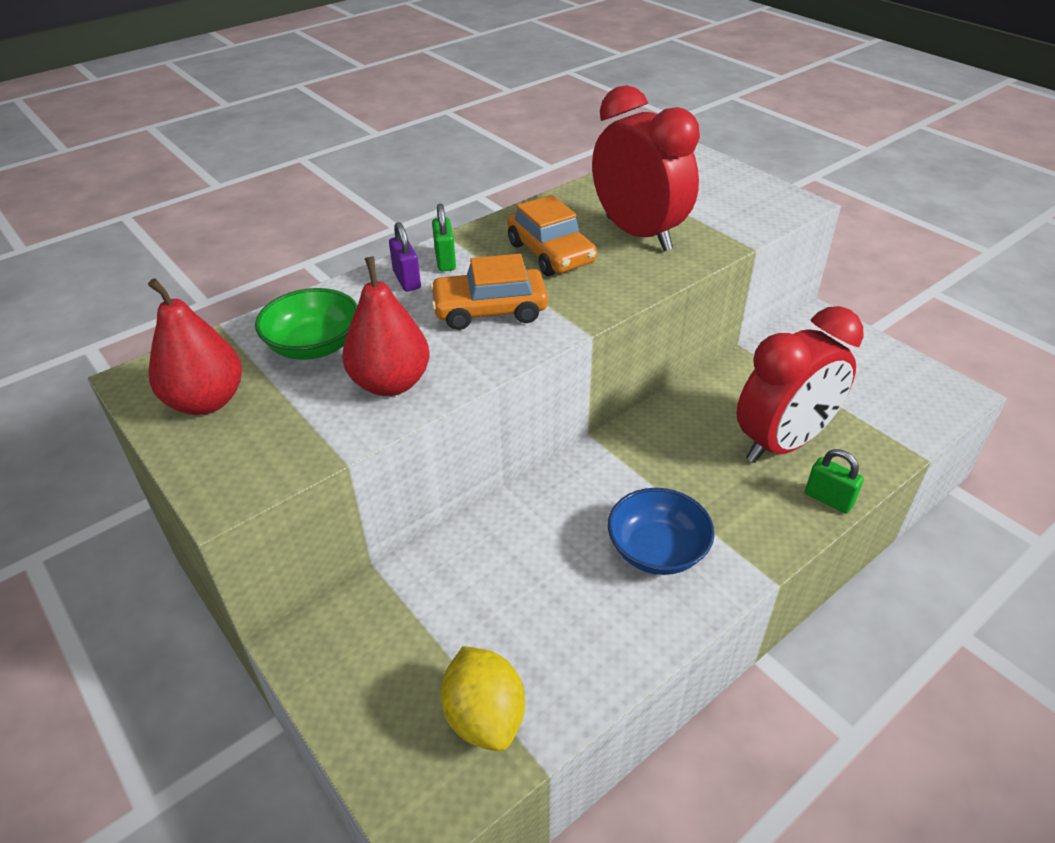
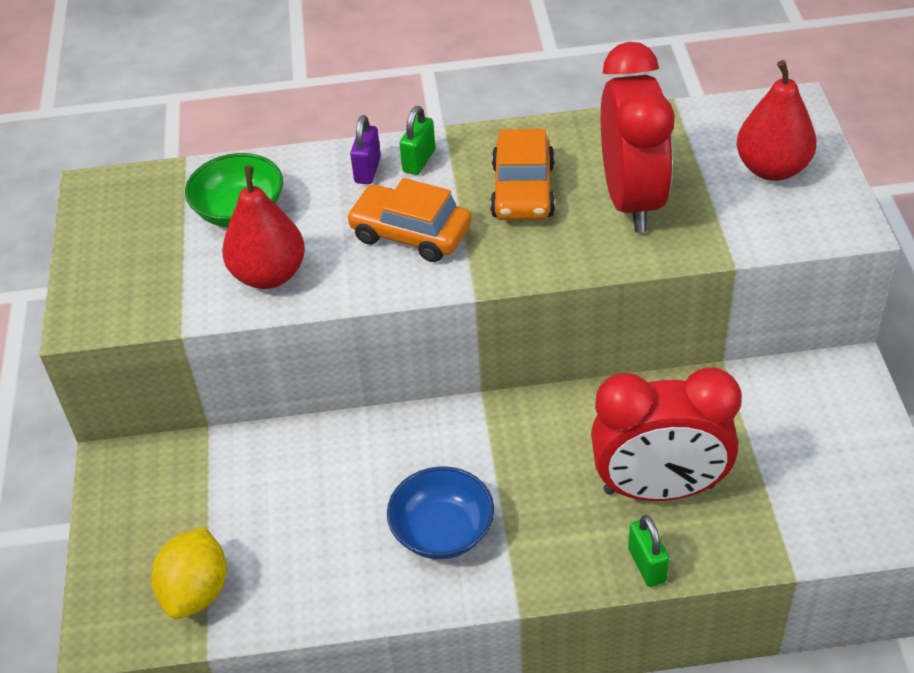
camera: 35 degrees right, 5 degrees up
(206, 401) = (125, 231): red pear -> red pear (772, 168)

